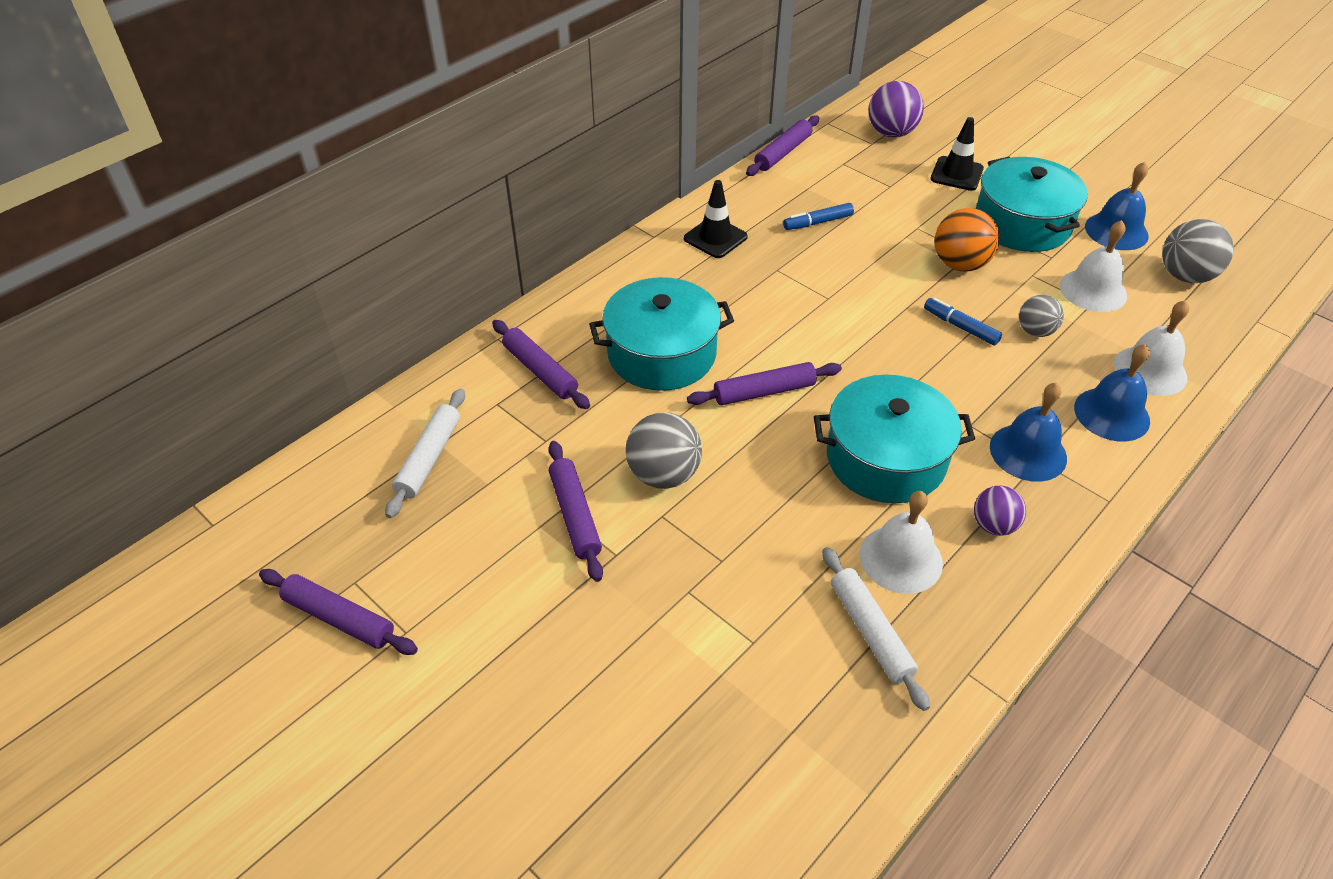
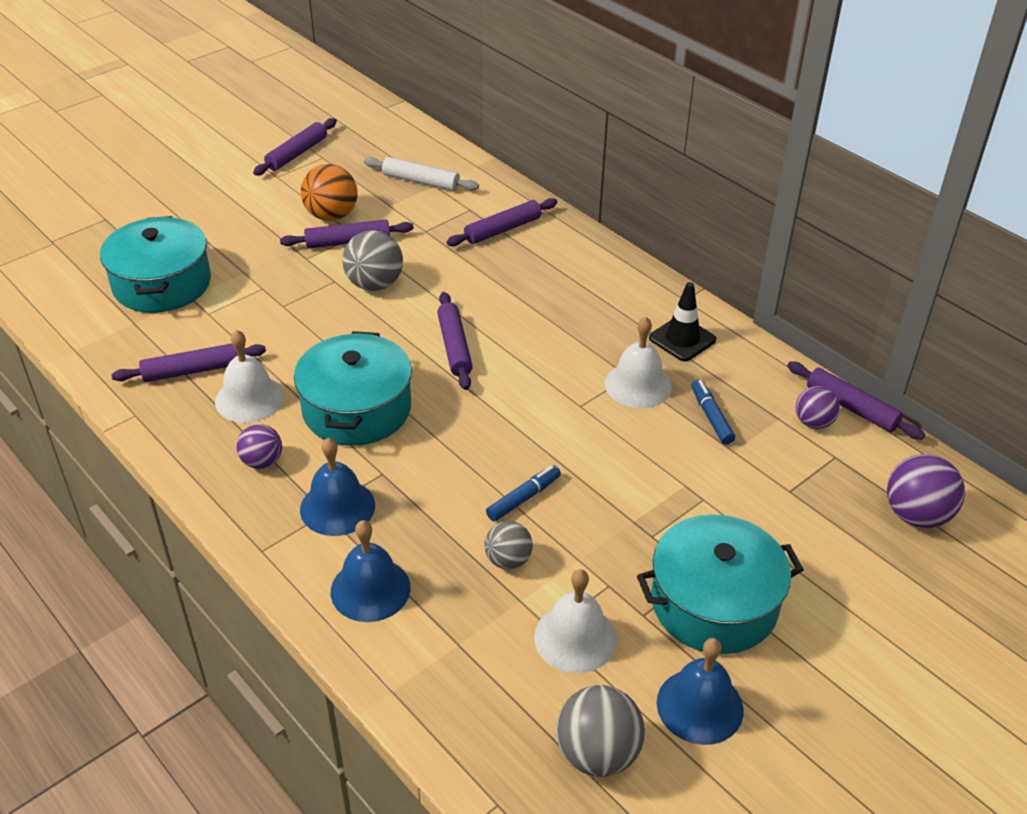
camera: 95 degrees right, 5 degrees down
(662, 353) = (513, 293): turquoise pot -> turquoise pot (162, 284)
(807, 171) = (813, 422): none -> purple ball
(870, 632) = (191, 370): white rolling pin -> purple rolling pin
(956, 174) = (824, 562): black traffic cone -> none
(960, 264) = (631, 522): orange ball -> orange ball (331, 216)
(1150, 370) = (427, 647): white bell -> white bell (638, 385)

